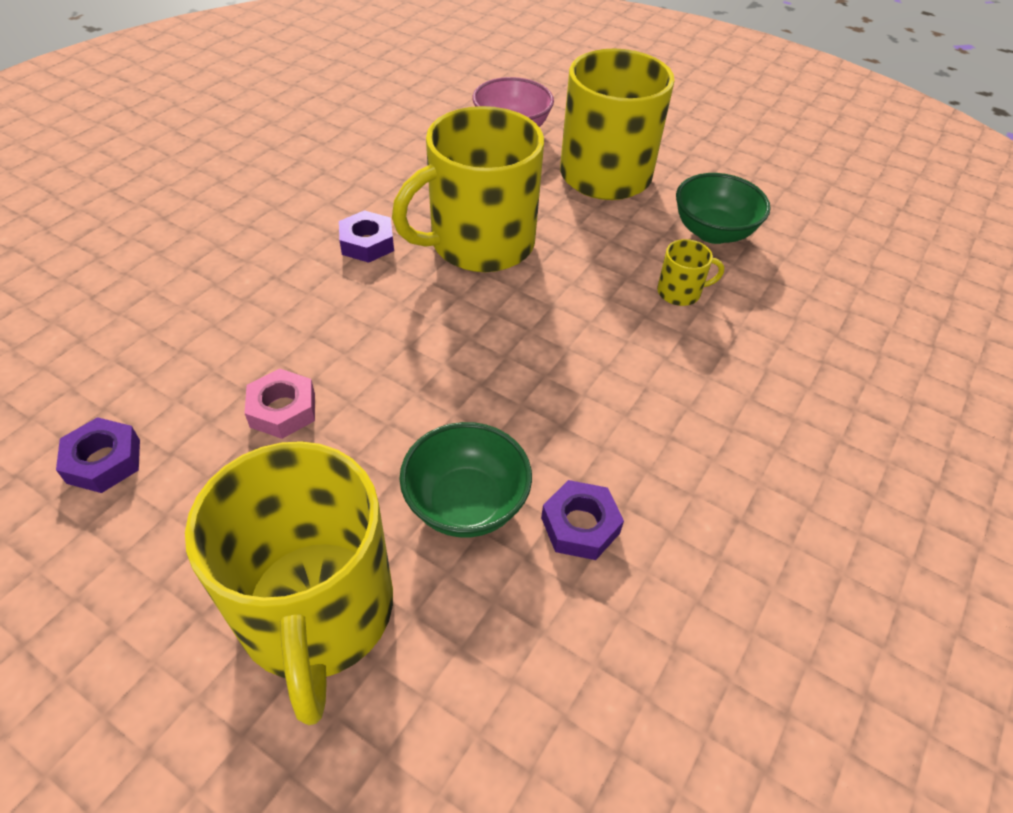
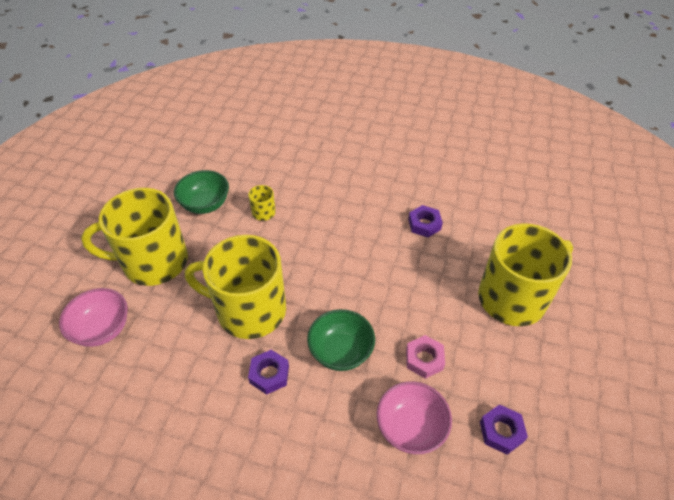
camera: 105 degrees left, 0 degrees up
(194, 356) = (410, 428): none -> pink bowl
(466, 503) = (435, 264): green bowl -> green bowl (341, 351)
(479, 243) = (249, 310): yellow mug -> yellow mug turned 150 degrees clockwise

